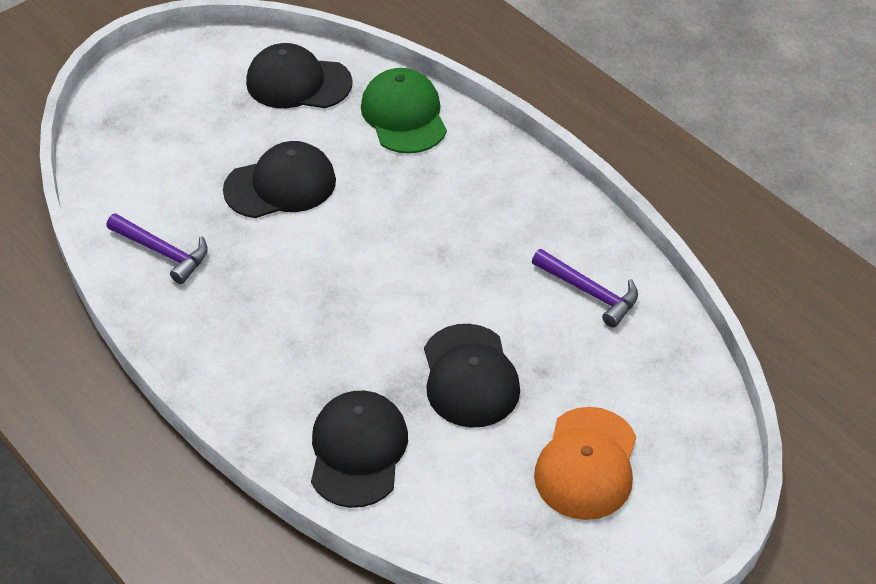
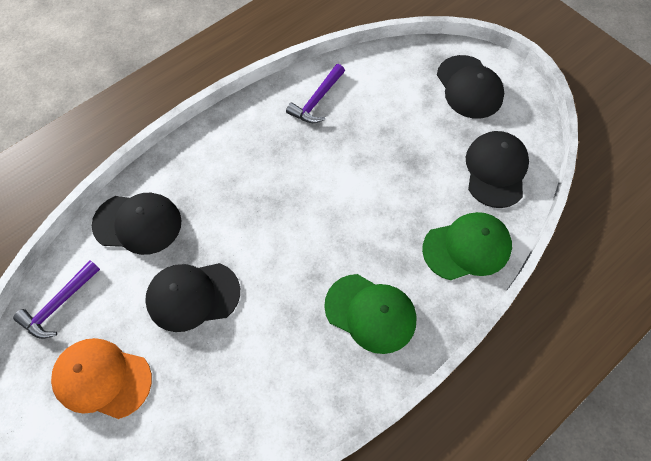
camera: 90 degrees right, 15 degrees up
(280, 185) = (382, 165): black cap -> black cap (469, 87)
(489, 202) = (370, 313): none -> green cap
(589, 292) = (270, 392): purple hammer -> purple hammer (59, 304)

